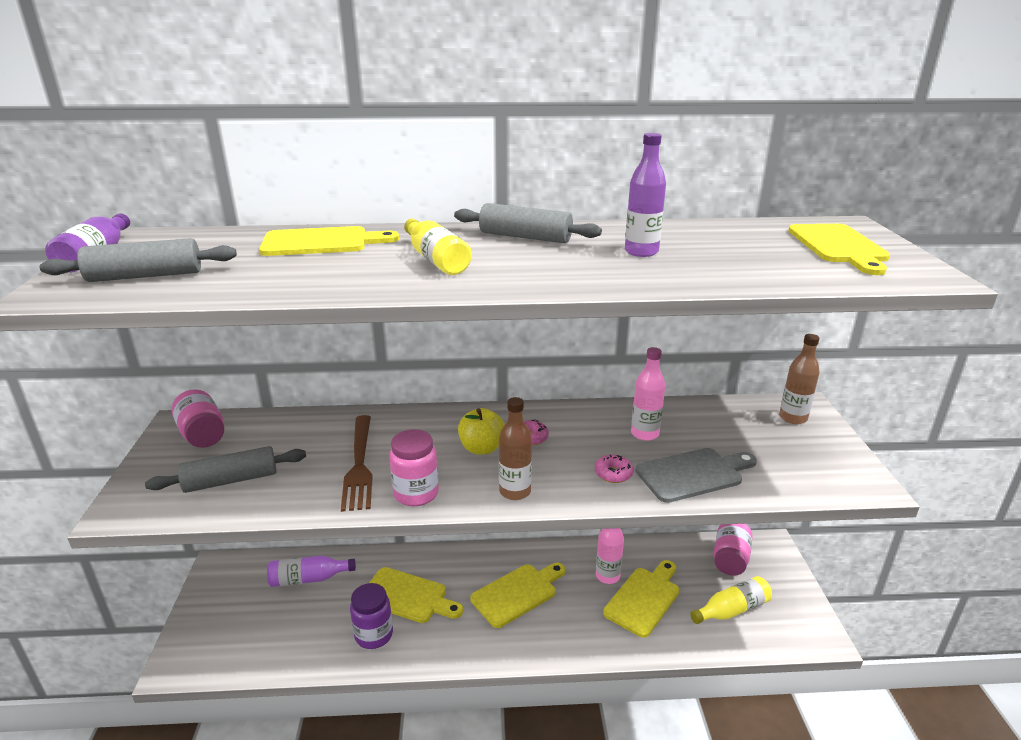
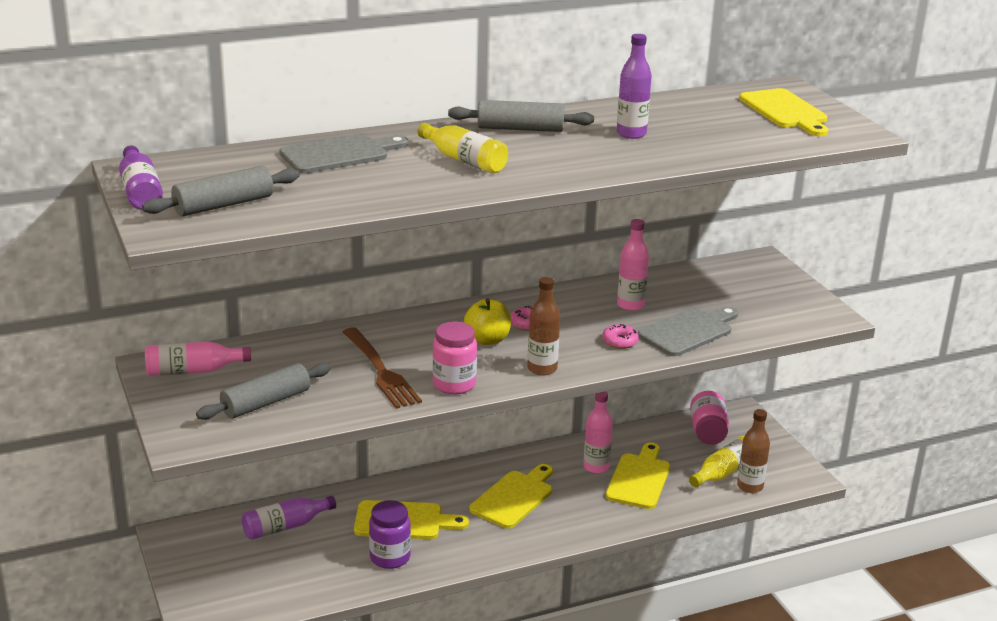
camera: 20 degrees left, 0 degrees up
(202, 435) = (193, 371): pink jar -> pink bottle
(321, 242) = (339, 154): yellow cutting board -> grey cutting board
(793, 418) = (755, 272): brown bottle -> brown bottle (750, 486)

